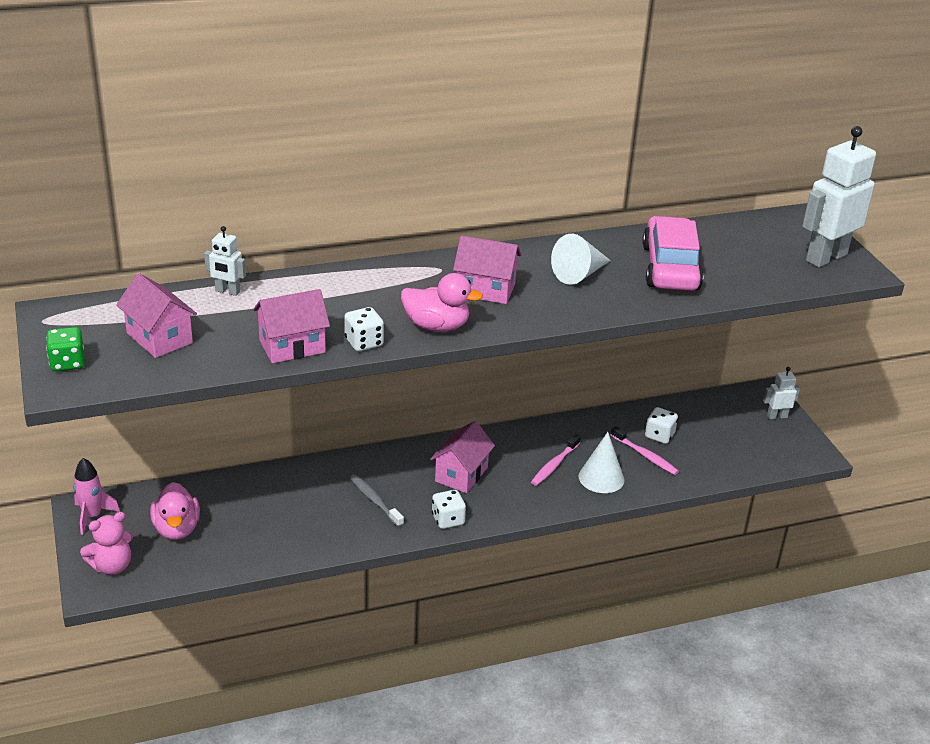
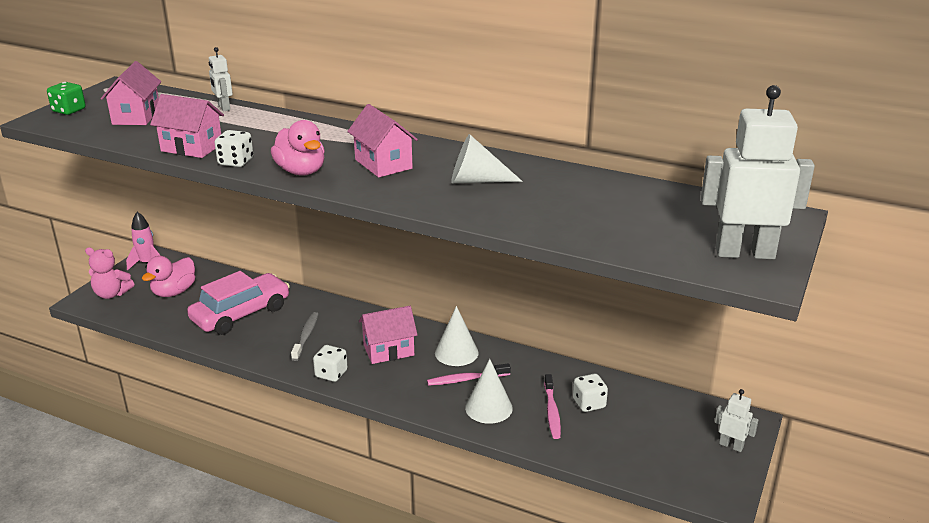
camera: 45 degrees right, 5 degrees down
(515, 447) = (456, 352): none -> white cone
(670, 268) = (565, 204): pink car -> pink car (241, 314)

